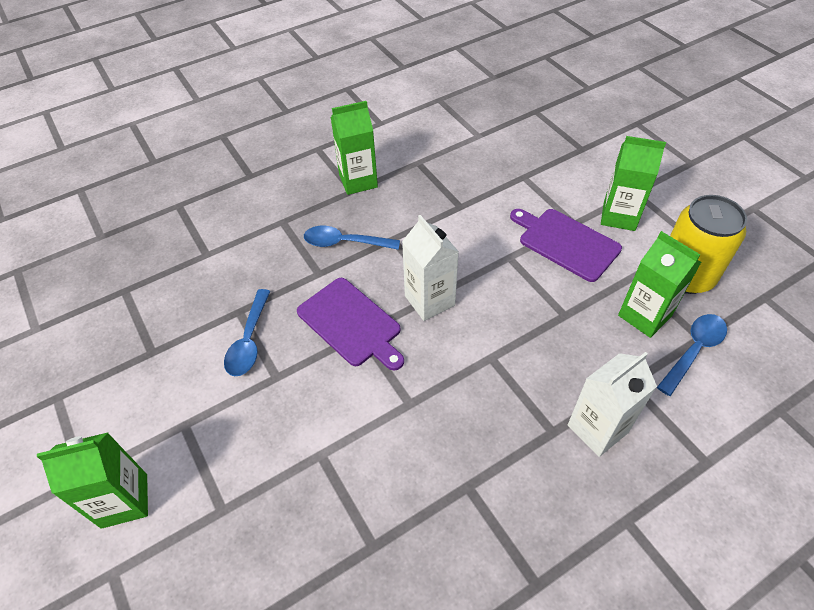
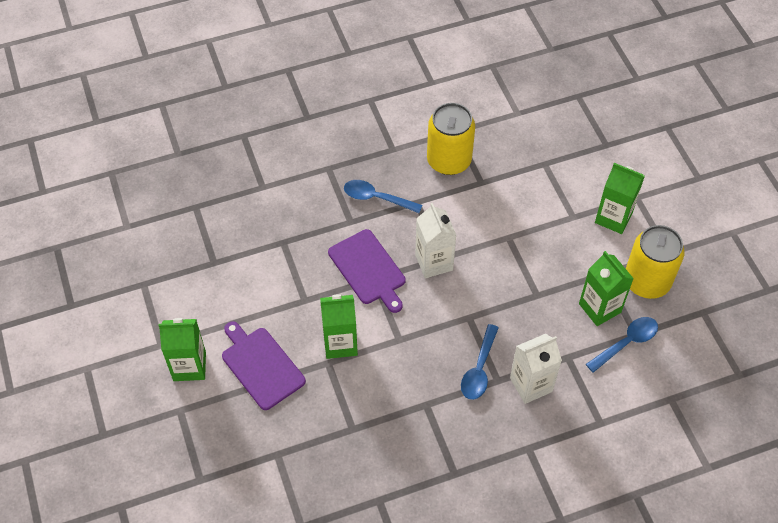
camera: 10 degrees right, 5 degrees up
(249, 341) = (288, 268): blue spoon -> blue spoon (479, 369)
(358, 181) = (399, 140): green carton -> green carton (340, 343)
(418, 191) = (449, 160): none -> yellow can
(566, 243) = (559, 233): purple cutting board -> purple cutting board (261, 366)

